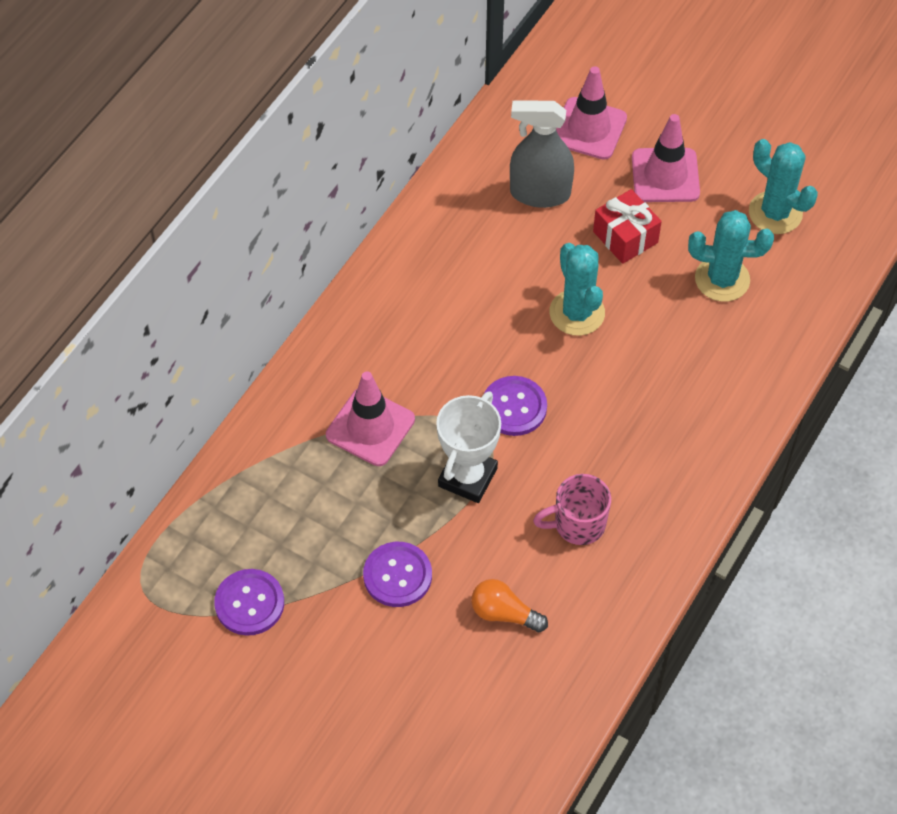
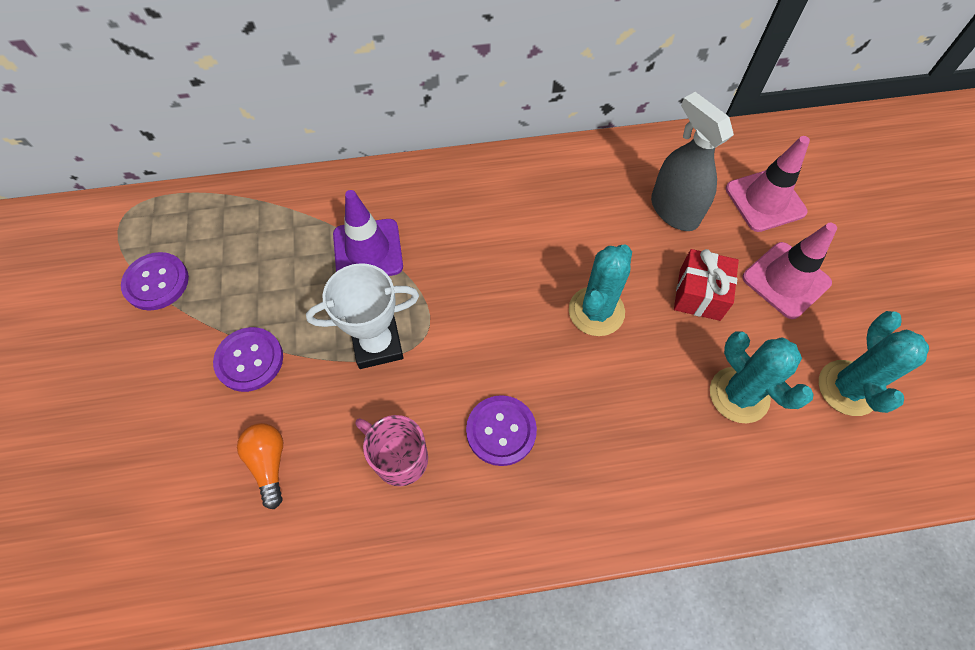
camera: 50 degrees right, 5 degrees up
(370, 427) = (368, 250): pink traffic cone -> purple traffic cone
(514, 407) = (469, 330): purple button -> purple button (501, 431)

